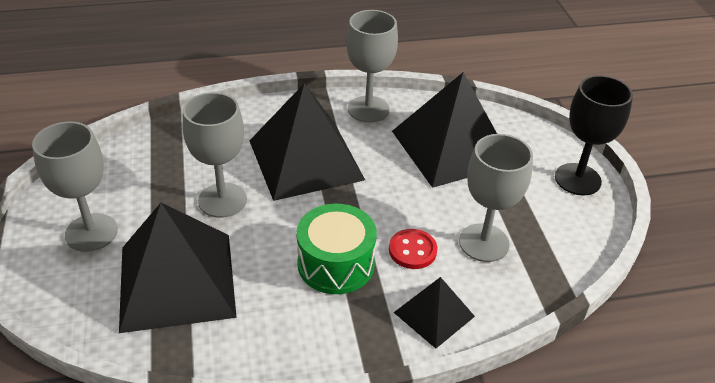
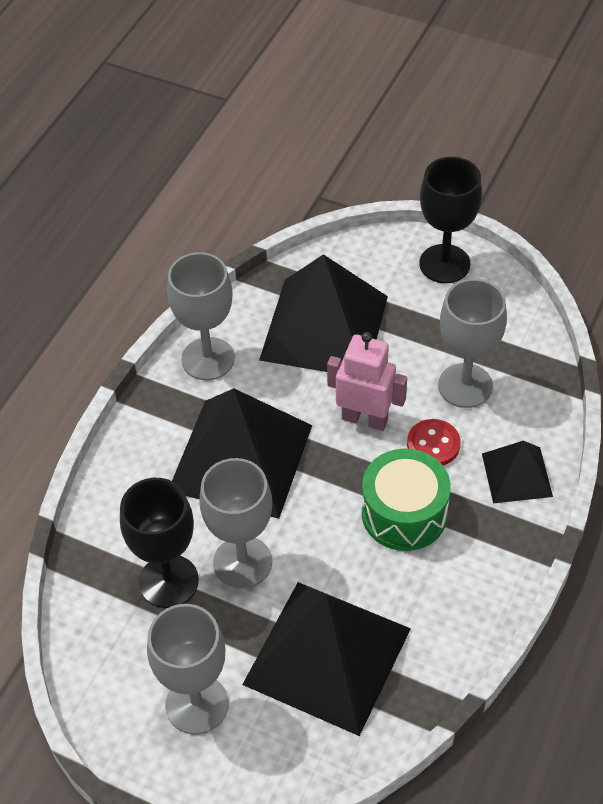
camera: 50 degrees left, 10 degrees up
(180, 173) = (168, 581): none -> black goblet
(397, 203) = (365, 419): none -> pink robot

